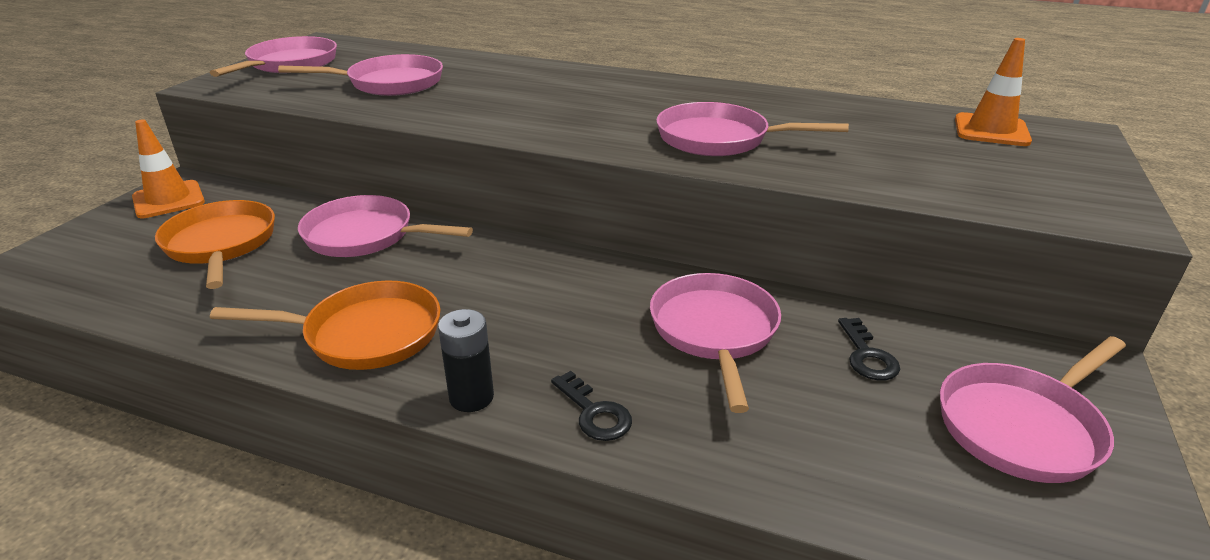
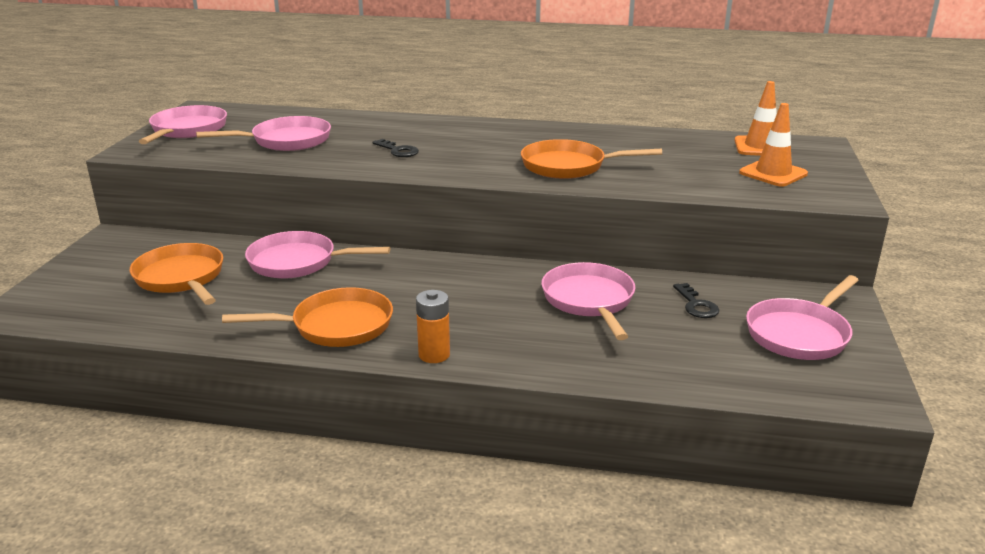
camera: 10 degrees left, 5 degrees down
(168, 200) = (111, 250): orange traffic cone -> orange traffic cone (773, 173)
(471, 397) = (434, 355): black battery -> orange battery
(594, 413) = (523, 354): black key -> black key (398, 151)
(720, 139) = (569, 166): pink pan -> orange pan

